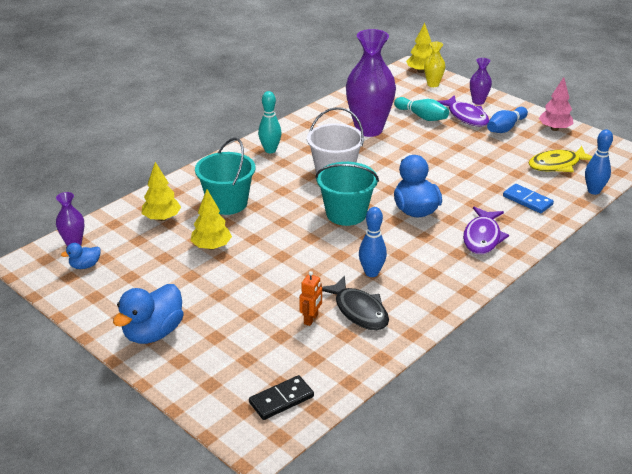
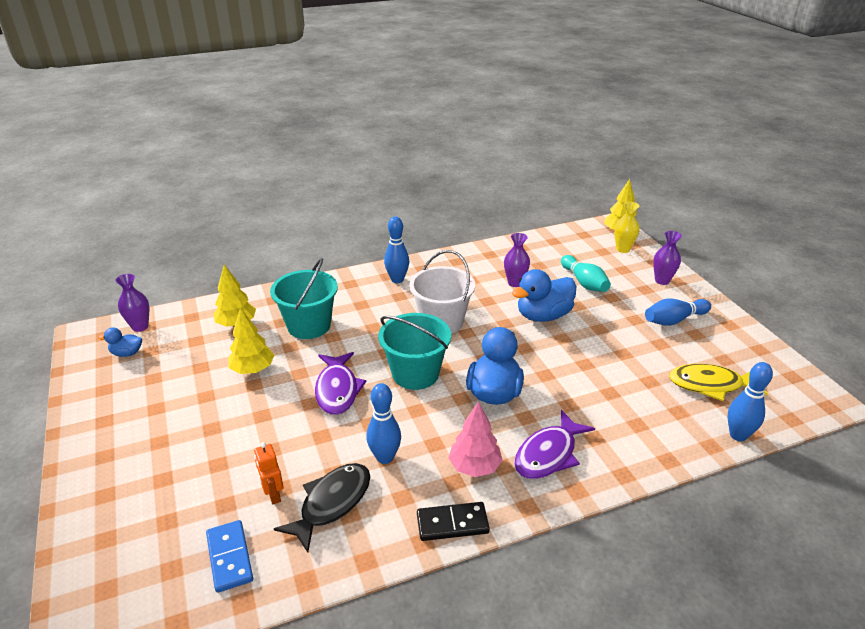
camera: 25 degrees right, 0 degrees up
(153, 333) = (113, 451): blue duck -> blue duck (543, 316)
(270, 150) = (397, 280): turquoise bowling pin -> blue bowling pin
(281, 399) = (153, 593): black domino -> black domino (452, 523)
(311, 319) = (273, 494): orange robot -> orange robot turned 105 degrees clockwise
(359, 311) = (332, 503): black fish -> black fish turned 135 degrees counterclockwise
(369, 129) = (515, 283): purple vase -> purple vase, size x0.47
(466, 117) = (635, 295): purple fish -> purple fish (337, 390)
(527, 200) = (639, 421): blue domino -> blue domino (230, 557)
(554, 129) = (736, 337): pink tree -> pink tree (475, 467)

